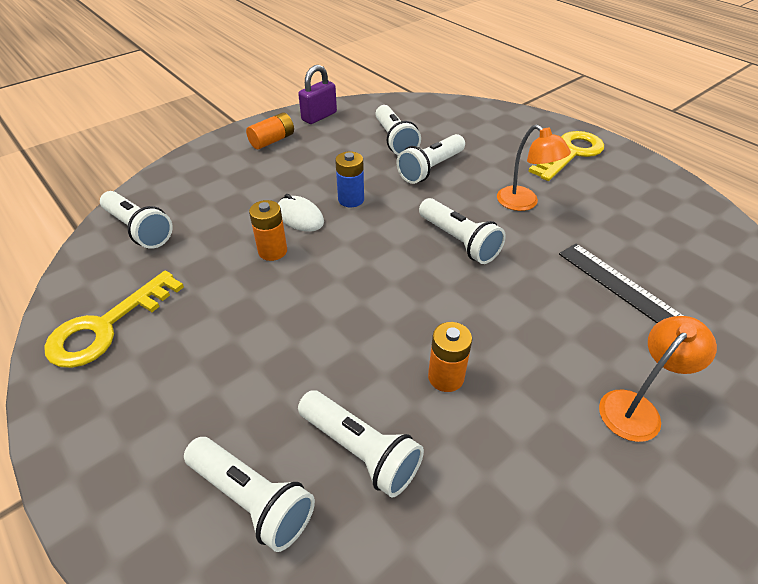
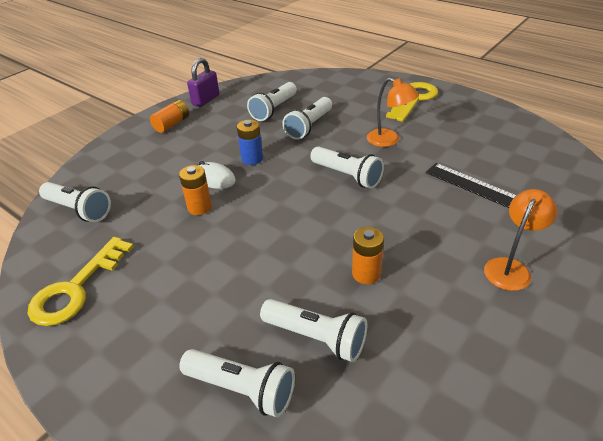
camera: 10 degrees left, 5 degrees down
(395, 140) = (274, 109): white flashlight -> white flashlight turned 60 degrees clockwise

